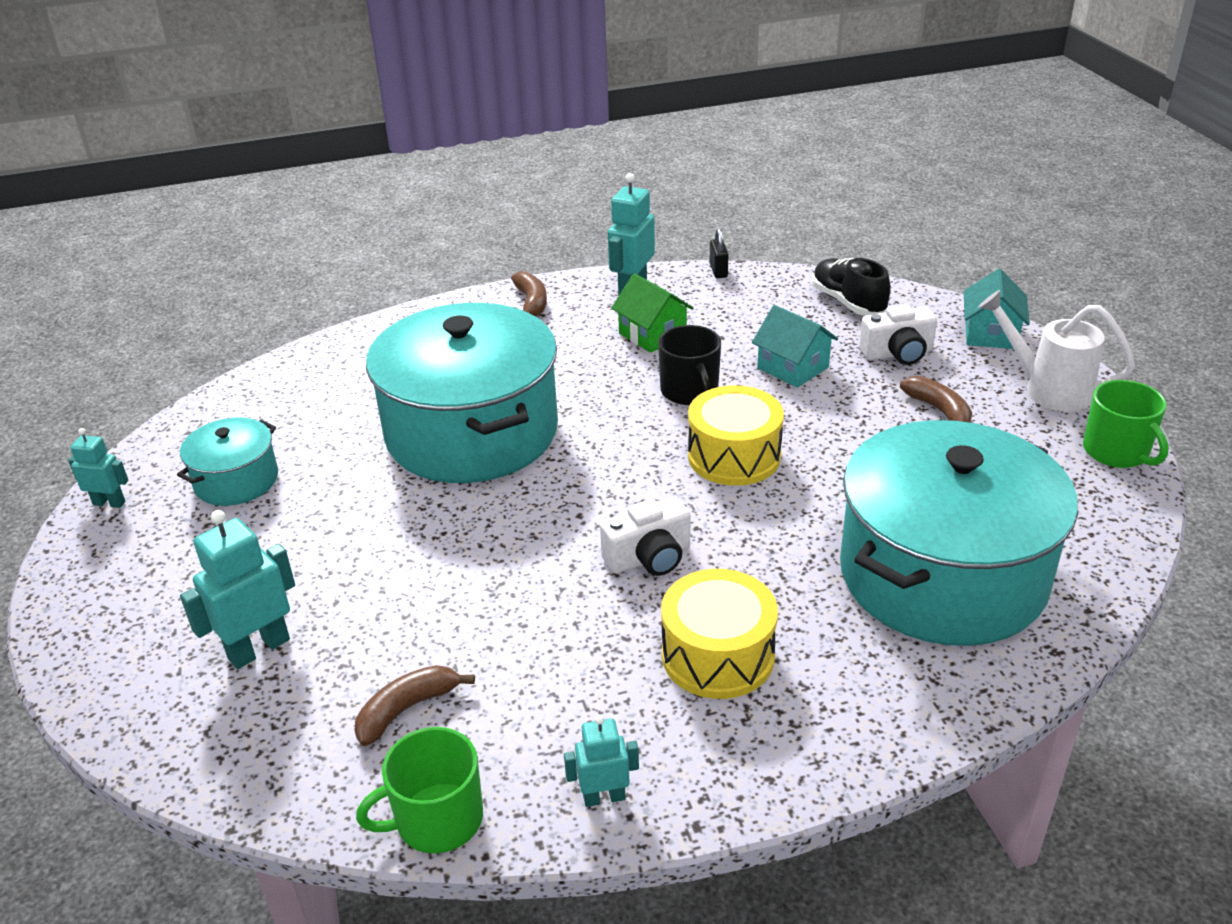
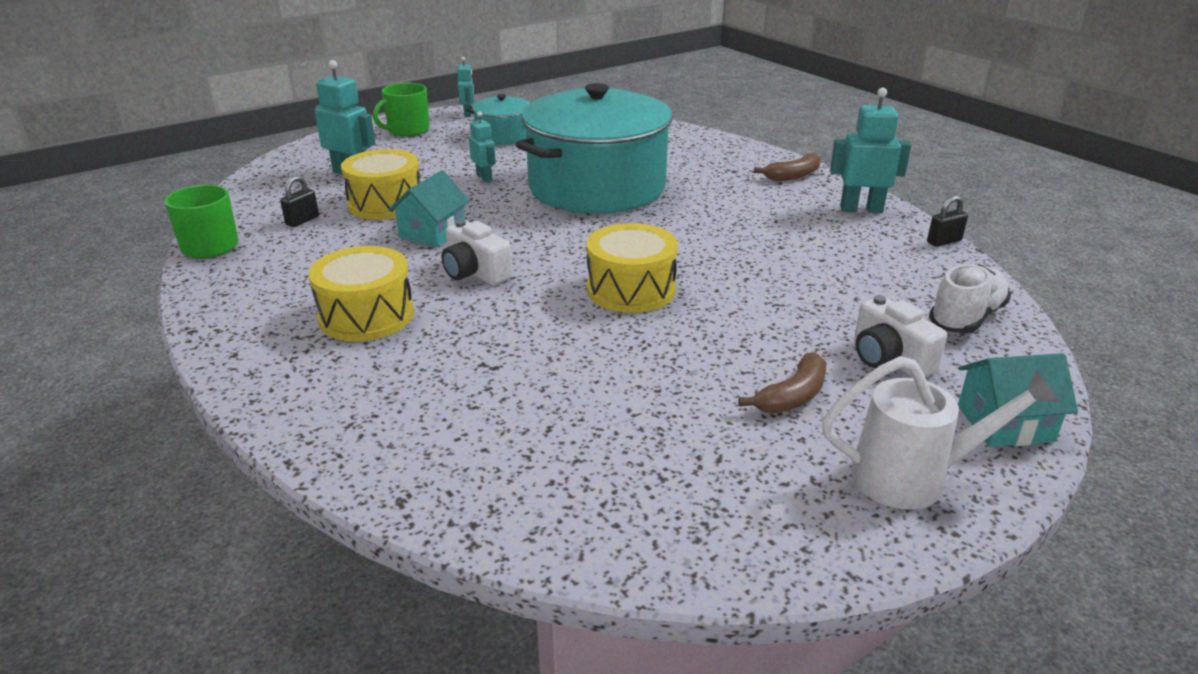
camera: 70 degrees right, 5 degrees down
(401, 618) = (385, 203): none -> yellow drum
(406, 709) = (302, 221): brown banana -> black padlock
(604, 797) = (222, 294): turquoise robot -> turquoise robot (484, 177)
(652, 334) = (794, 228): green house -> none
(689, 391) = (716, 257): black mug -> none
(793, 368) = (801, 301): turquoise house -> turquoise house (432, 233)
(848, 302) = (966, 318): black shoe -> white shoe
(942, 575) = (501, 418): turquoise pot -> none
(1048, 389) = (912, 478): white watering can -> white watering can turned 75 degrees clockwise
(1116, 451) = (808, 546): green mug -> green mug (407, 130)

